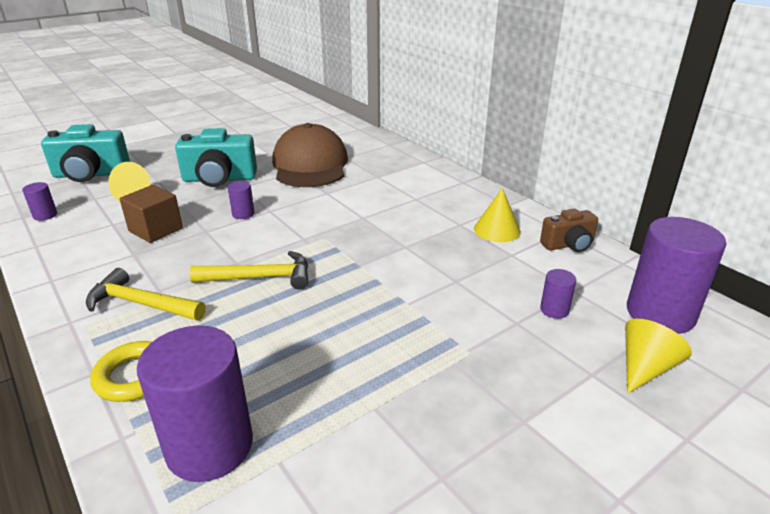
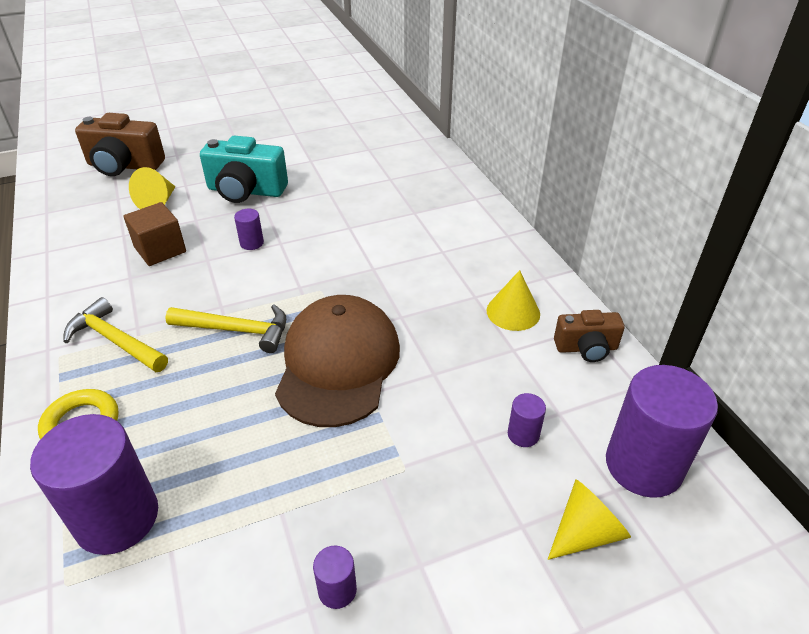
camera: 15 degrees right, 10 degrees up
(45, 215) = (66, 213): purple cylinder -> purple cylinder (337, 590)
(91, 174) = (124, 166): turquoise camera -> brown camera
(310, 165) = (347, 185): brown cap -> brown cap (338, 364)

